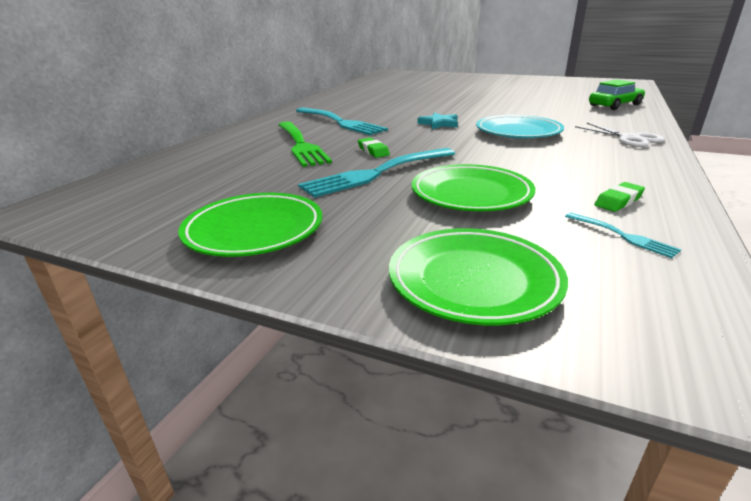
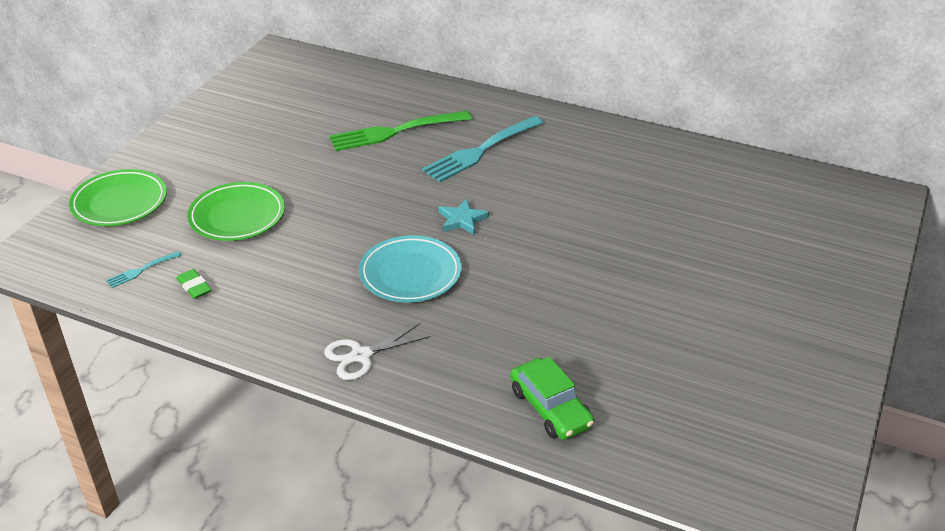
camera: 90 degrees right, 10 degrees up
(254, 230) = (213, 129): green plate -> none
(373, 151) = (364, 172): green eraser -> none
(378, 173) = (301, 174): turquoise fork -> none

